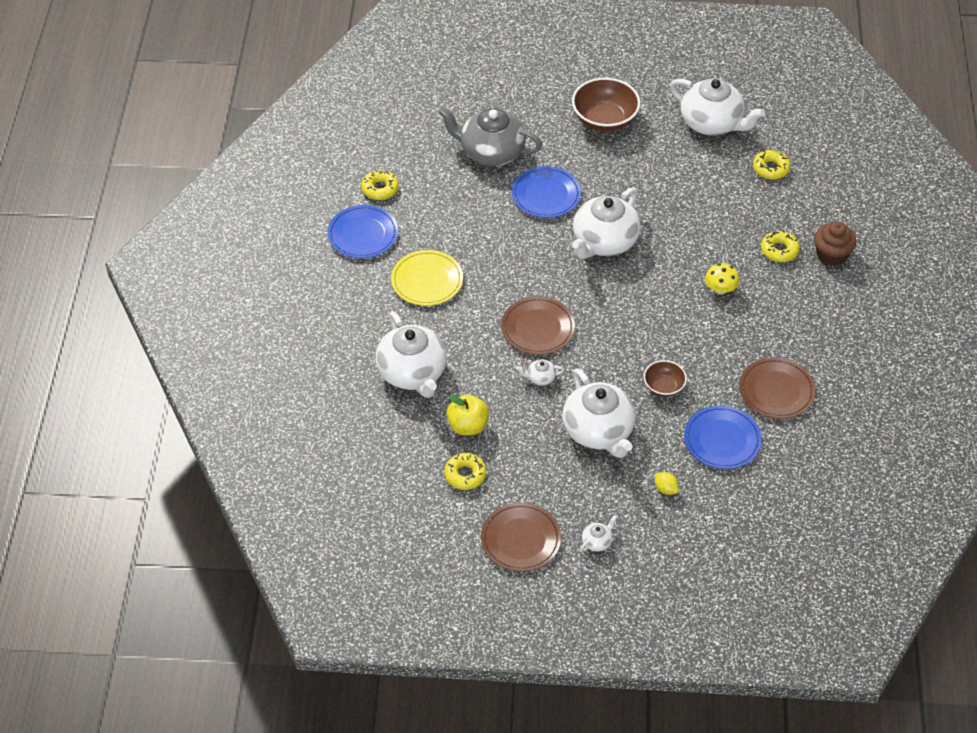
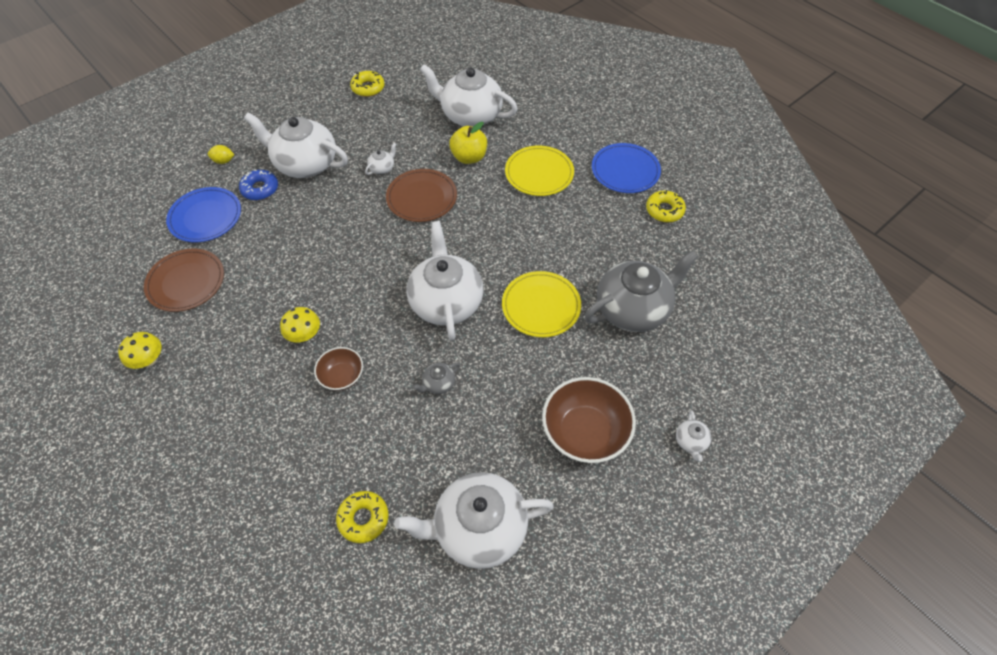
camera: 135 degrees right, 5 degrees up
(468, 426) = (397, 111): yellow apple -> yellow apple (469, 157)
(520, 539) = (296, 80): brown plate -> none
(546, 195) = (541, 306): blue plate -> yellow plate
(597, 542) = (245, 107): white teapot -> white teapot (690, 441)
(657, 434) = (260, 189): none -> blue donut
(661, 200) = (438, 384): none -> grey teapot
(663, 386) = (284, 223): brown bowl -> brown bowl (342, 376)
(779, 250) = (278, 419): yellow donut -> none
(831, 255) = (219, 457): brown cupcake -> none
(840, 348) = (149, 360): none -> yellow mushroom

